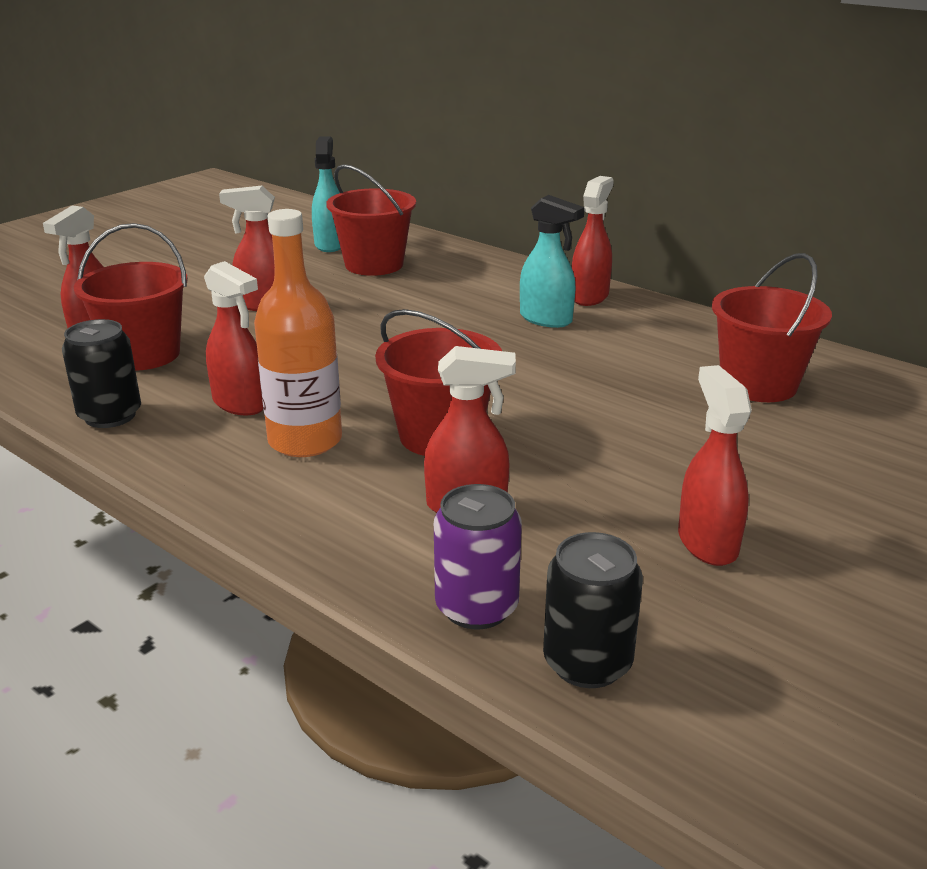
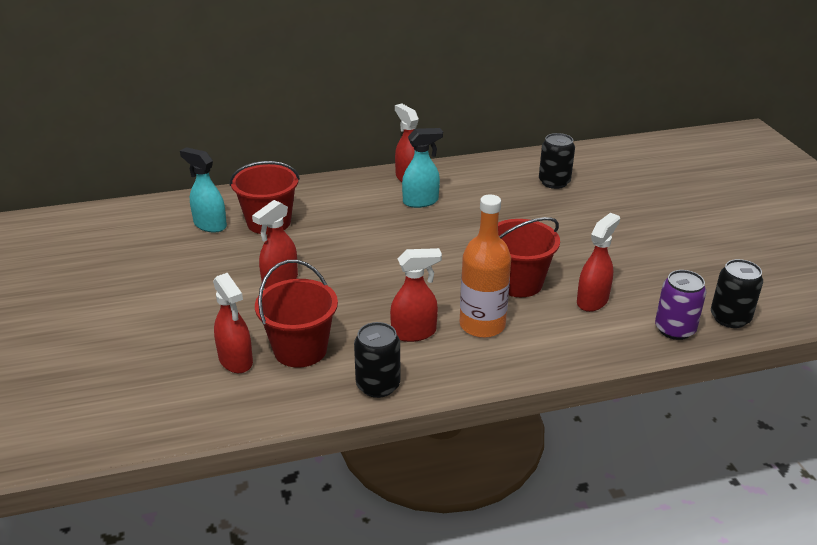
camera: 55 degrees left, 5 degrees up
(707, 542) = (670, 255): red spray bottle -> none
(758, 384) = (554, 182): red bucket -> black can

